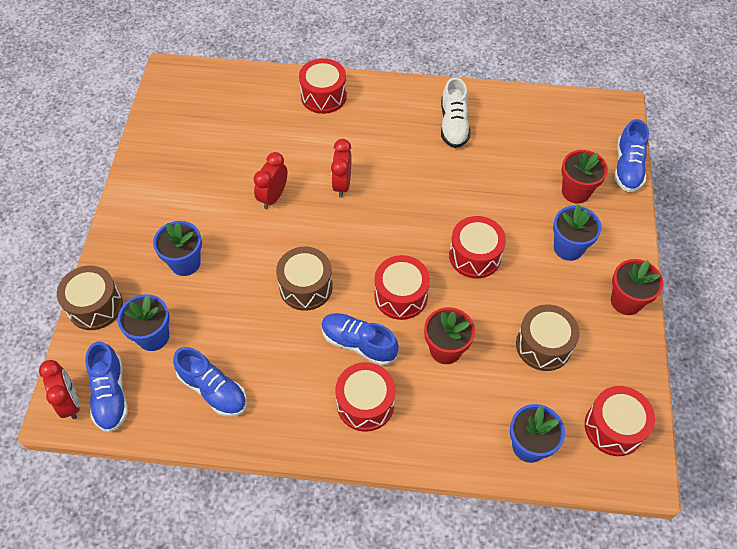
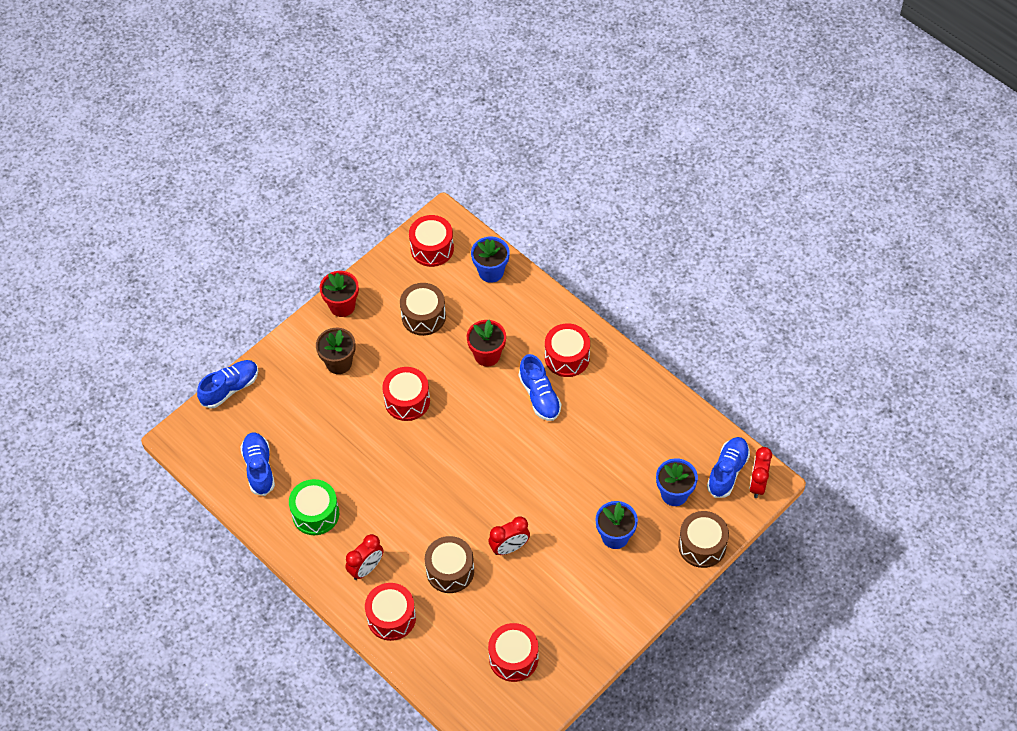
camera: 140 degrees left, 0 degrees up
(213, 390) = (657, 430): blue shoe -> blue shoe (259, 468)
(306, 287) = (542, 458): brown drum -> brown drum (450, 571)
(342, 184) = (449, 521): red clock -> red clock (366, 568)
(401, 296) = (483, 408): red drum -> red drum (513, 658)
(453, 125) = (315, 514): white shoe -> green drum
(568, 248) = (339, 363): blue flower pot -> brown flower pot
(576, 191) = (287, 397): red flower pot -> none

